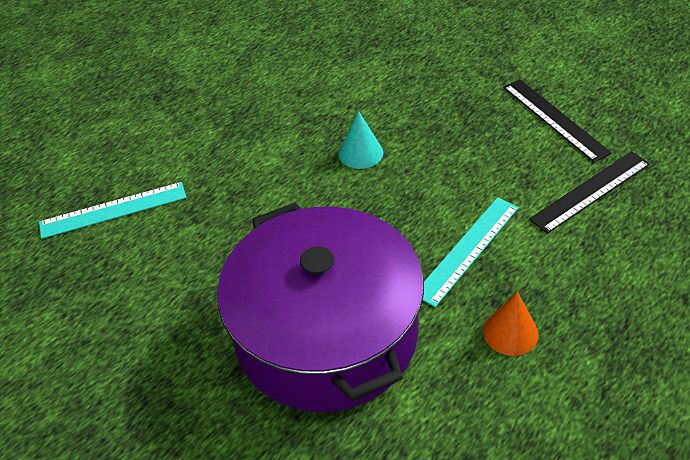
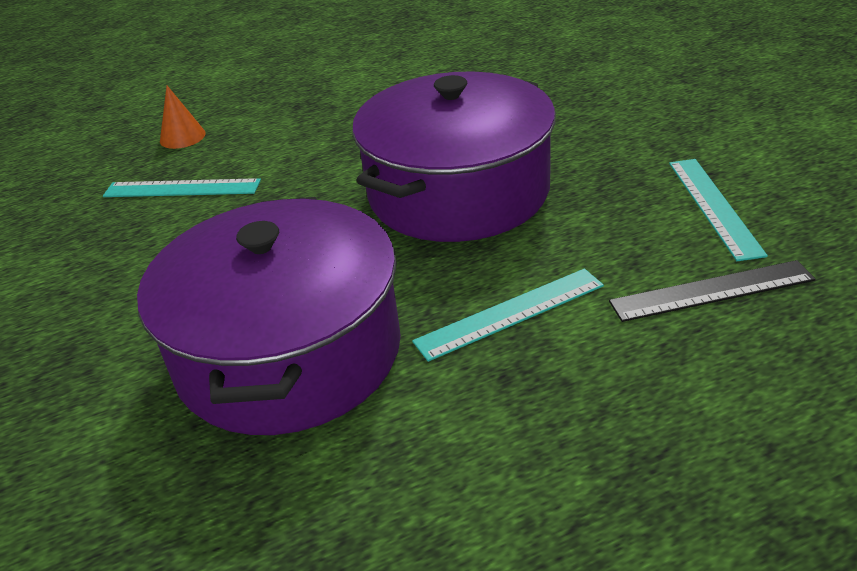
camera: 25 degrees right, 10 degrees down
(360, 153) = (458, 192): turquoise cone -> purple pot
(510, 332) = (499, 415): orange cone -> orange cone (182, 137)
(554, 119) = (713, 206): black ruler -> turquoise ruler

